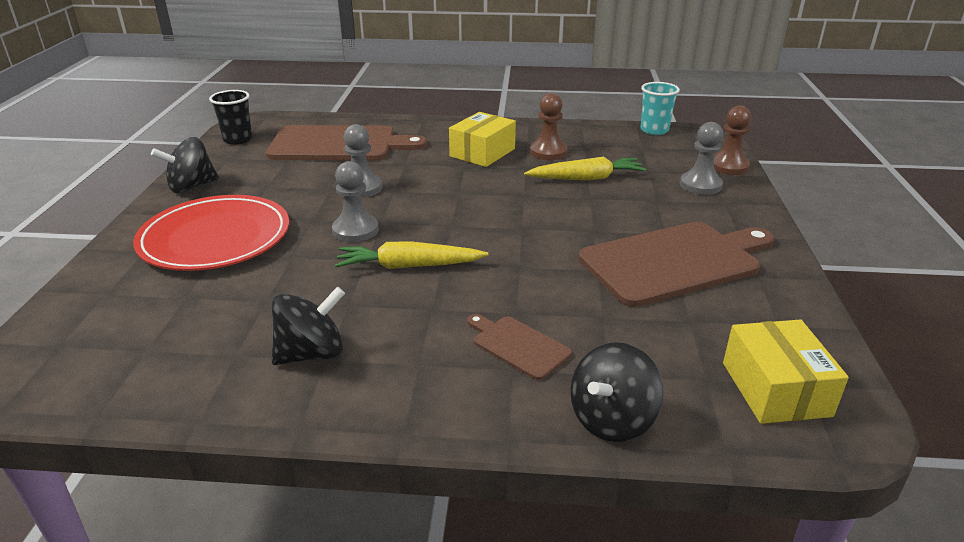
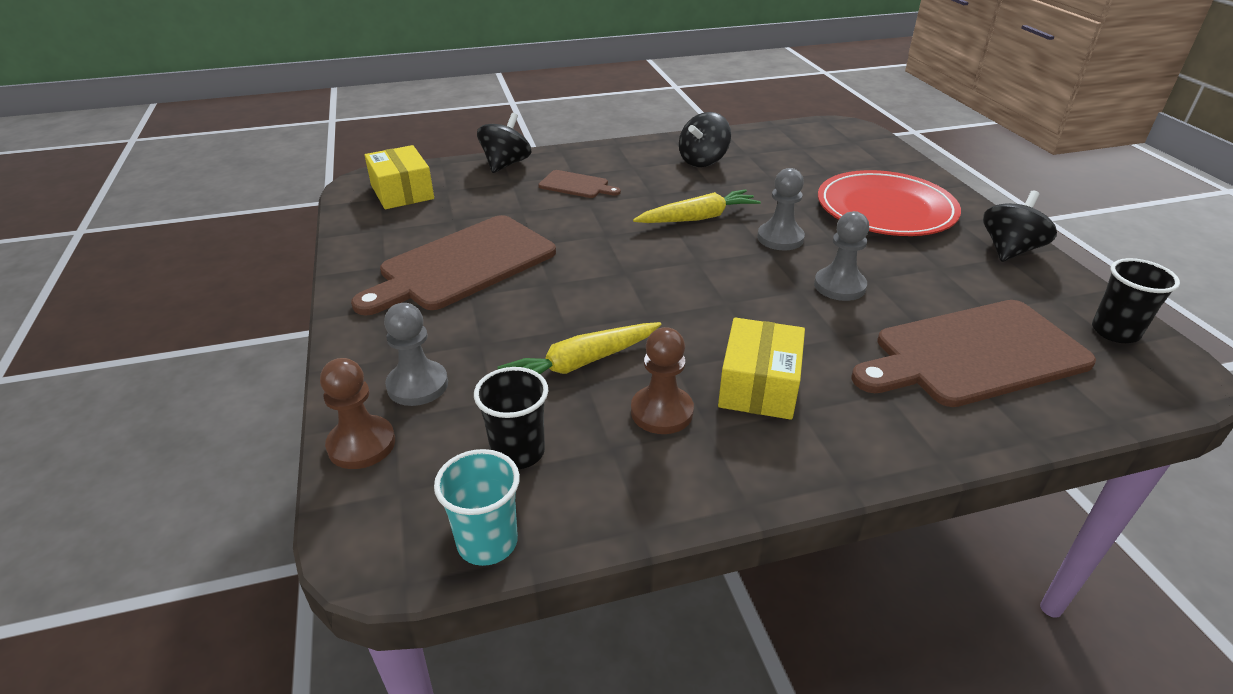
camera: 160 degrees right, 5 degrees up
(636, 151) = (518, 452): none -> black cup

